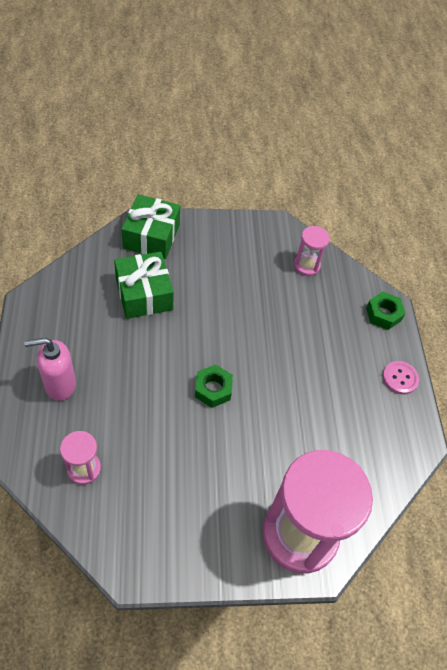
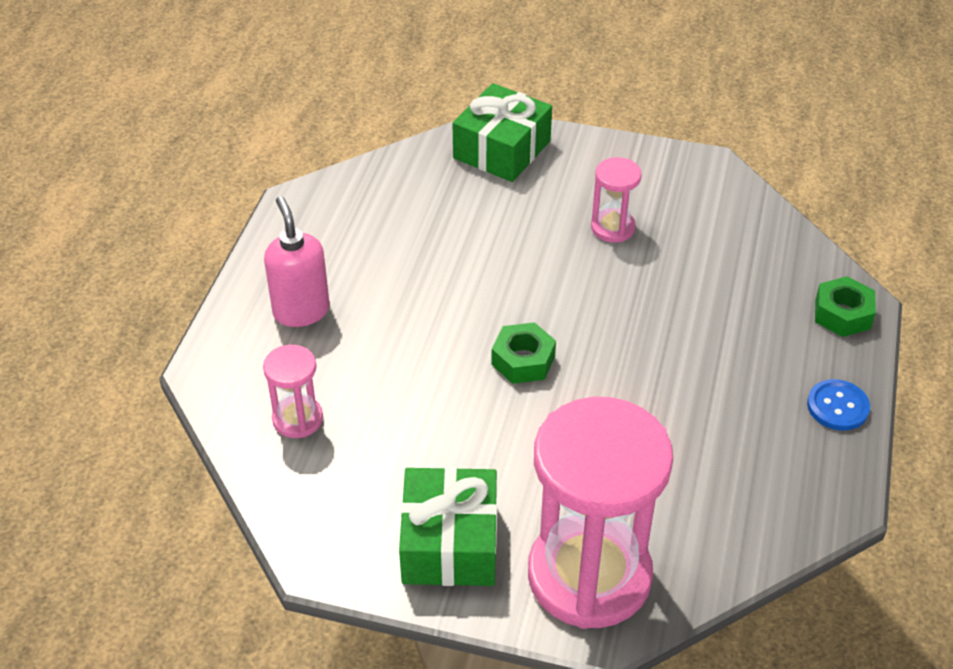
camera: 25 degrees right, 10 degrees down
(60, 385) = (301, 311): pink soap dispenser -> pink soap dispenser turned 60 degrees clockwise
(144, 294) = (463, 221): green gift -> green gift (449, 543)
(306, 265) = (735, 226): pink hourglass -> pink hourglass (612, 228)
(400, 378) = (837, 406): pink button -> blue button

